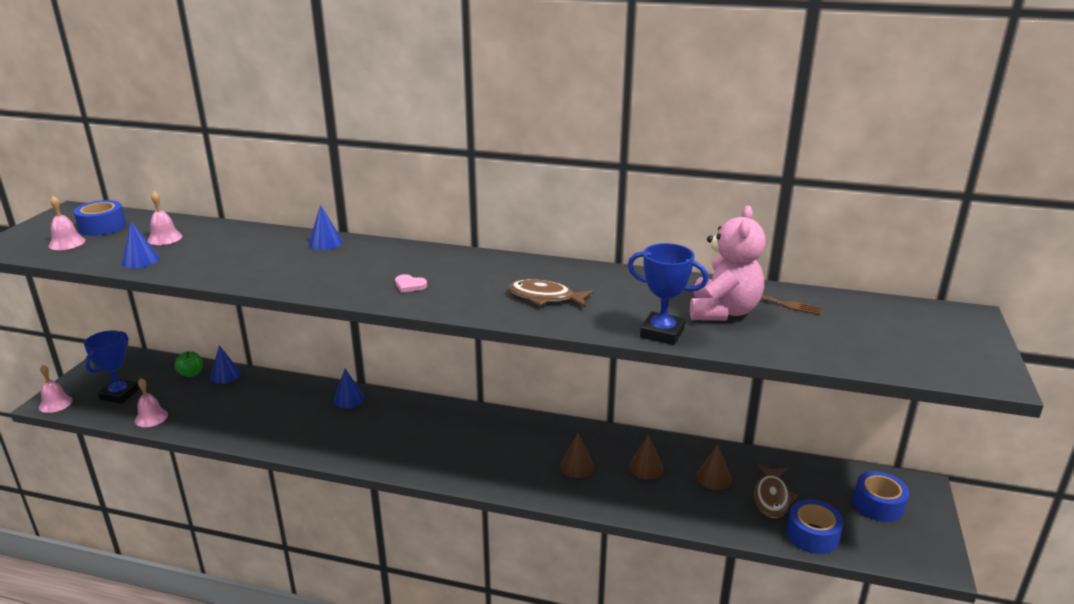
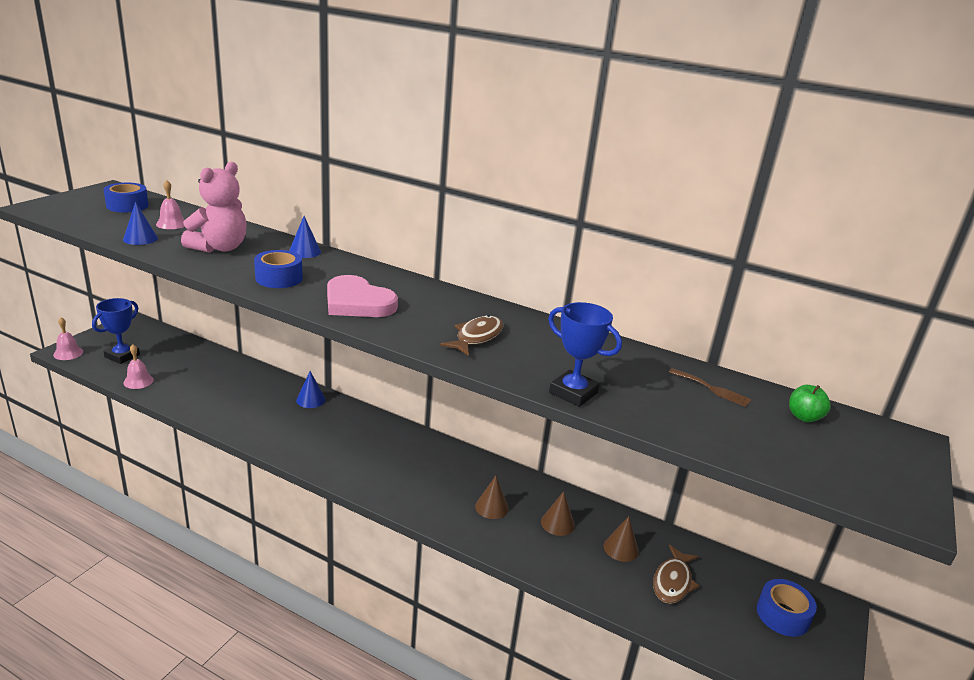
camera: 10 degrees right, 0 degrees up
(67, 243) = (90, 214): pink bell -> none
(191, 373) = (188, 350): green apple -> green apple (804, 417)
(225, 375) = (215, 357): blue cone -> none
(409, 285) = (357, 302): pink heart -> pink heart, size x2.48
(545, 297) = (477, 337): brown fish -> brown fish turned 90 degrees clockwise
(723, 311) = (646, 384): pink teddy bear -> pink teddy bear (219, 248)
(812, 535) = (701, 630): blue tape -> blue tape (279, 278)

